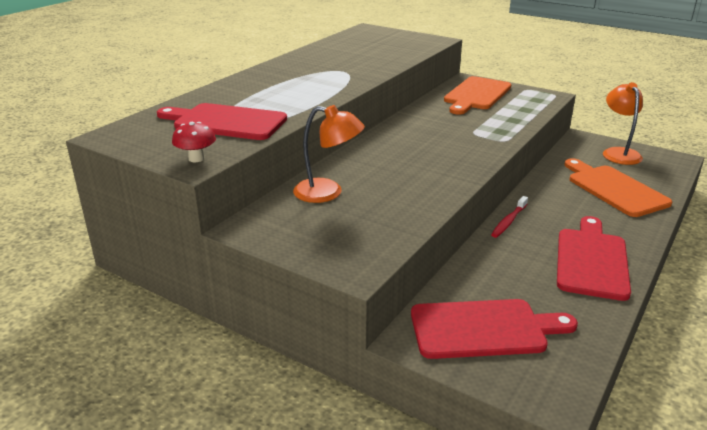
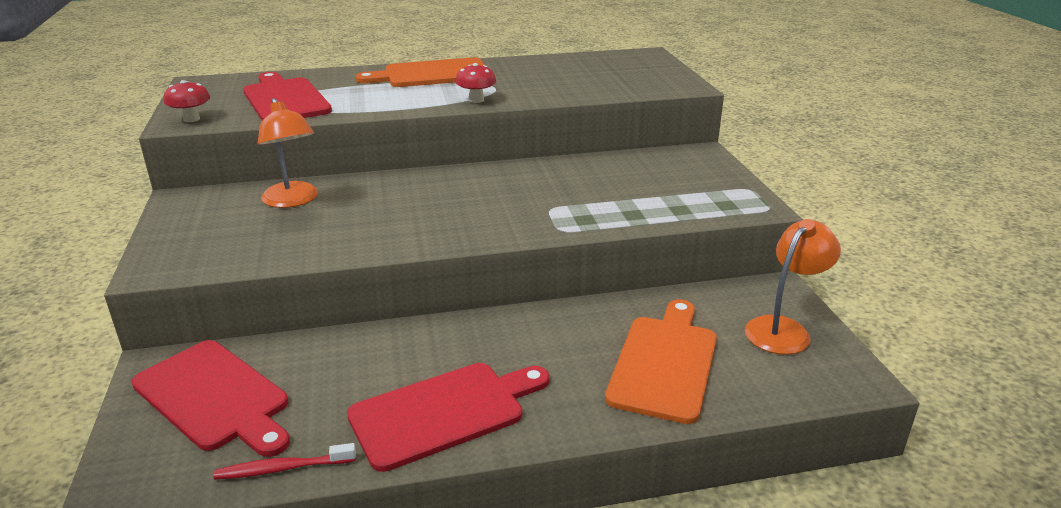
camera: 45 degrees right, 0 degrees up
(353, 80) = (476, 100): none -> red mushroom
(476, 95) = (666, 172): orange cutting board -> orange cutting board (431, 74)
(509, 221) = (463, 326): red toothbrush -> red toothbrush (283, 468)

